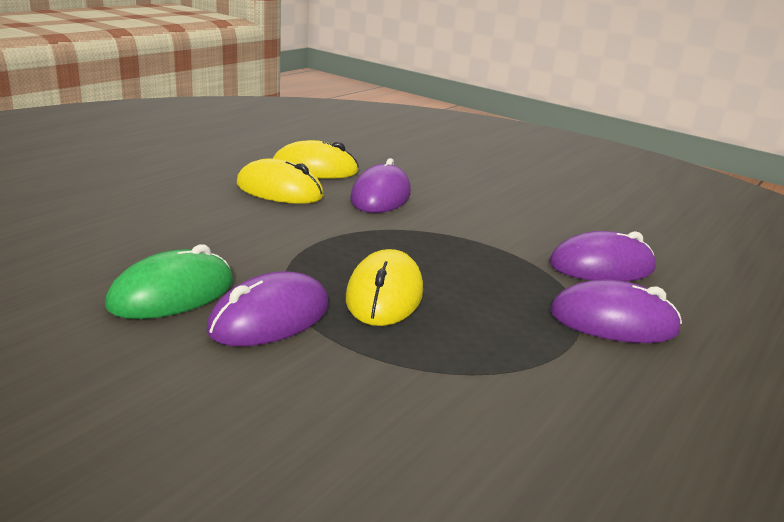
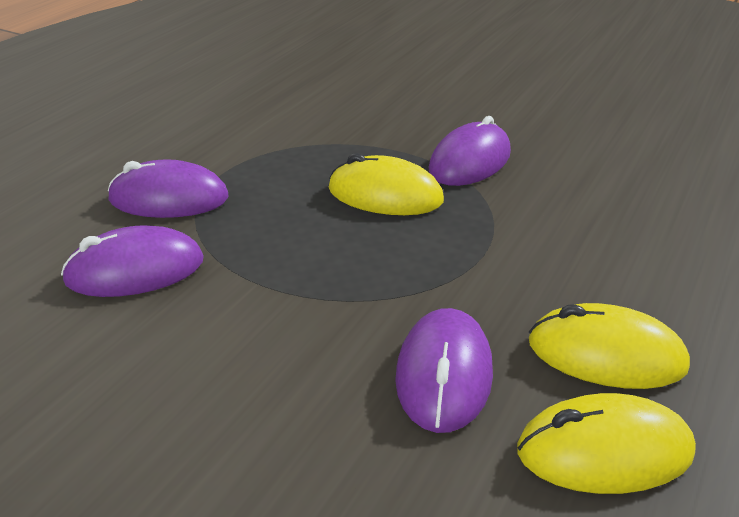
camera: 175 degrees right, 10 degrees up
(172, 294) = (563, 170): green mouse -> none
(384, 295) = (385, 195): yellow mouse -> yellow mouse turned 75 degrees counterclockwise

